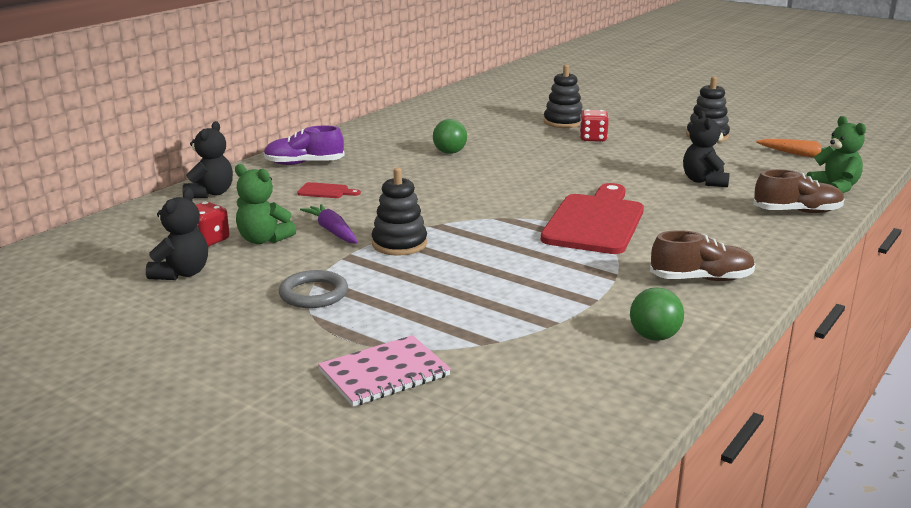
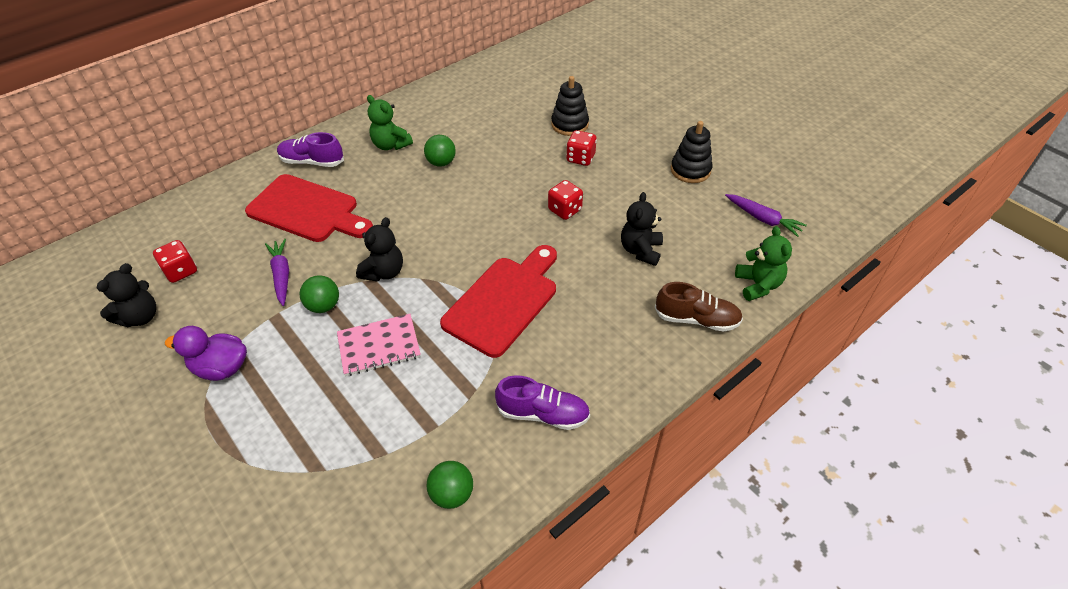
camera: 15 degrees right, 25 degrees up
(211, 193) = (217, 198): black teddy bear -> black teddy bear (384, 272)
(263, 240) = (223, 278): green teddy bear -> green teddy bear (391, 145)
(313, 294) = (221, 368): grey ring -> purple duck
(326, 191) = (307, 210): red cutting board -> red cutting board, size x2.48
(384, 373) = (216, 495): pink notebook -> pink notebook (379, 346)
(399, 244) = (323, 306): black stacking toy -> green ball
(606, 167) = (565, 210): none -> red dice
(701, 279) = (543, 414): brown shoe -> purple shoe
(802, 155) = (763, 219): orange carrot -> purple carrot

